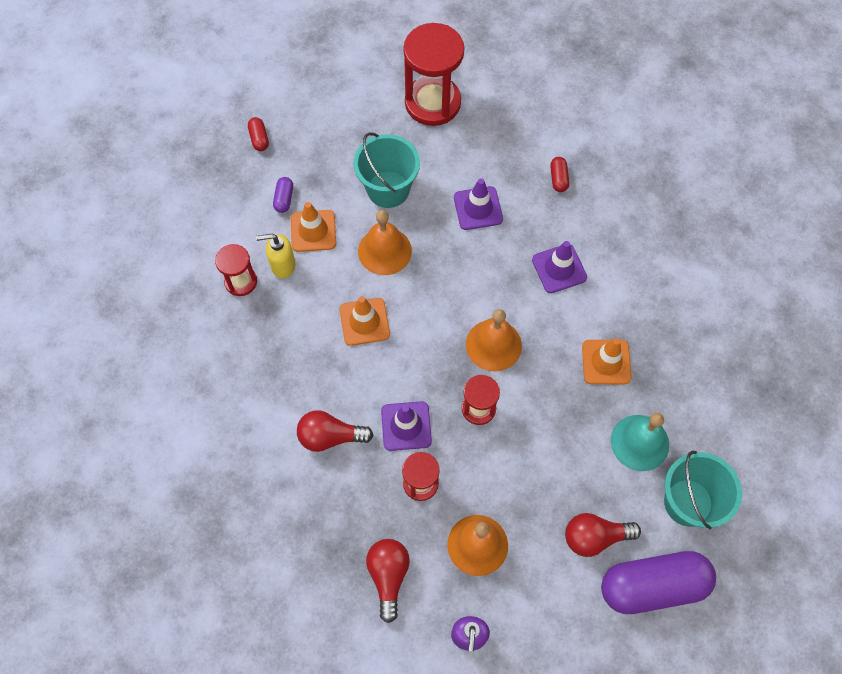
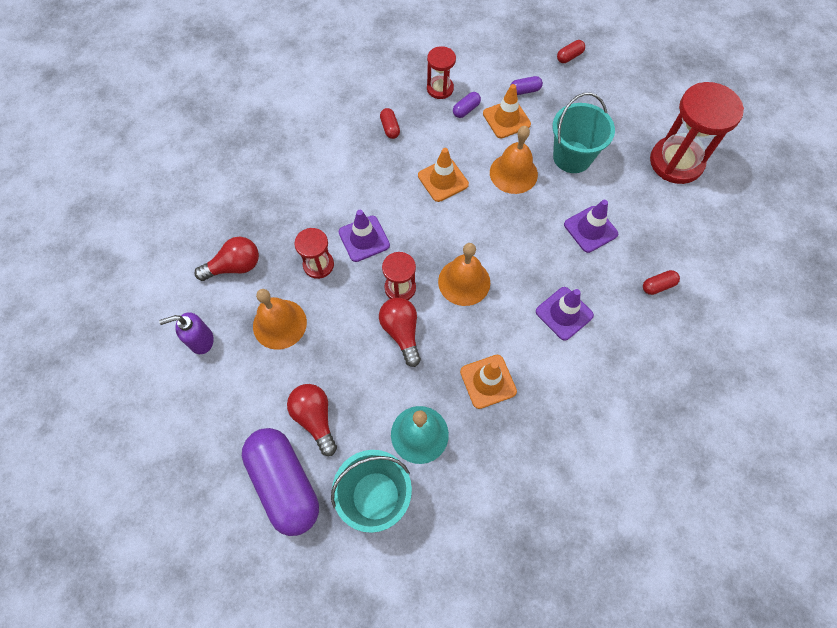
camera: 70 degrees right, 0 degrees up
(272, 352) = (390, 128): none -> red capsule
(282, 266) = (466, 110): yellow soap dispenser -> purple capsule
(330, 436) = (335, 189): red light bulb -> red light bulb (401, 332)

